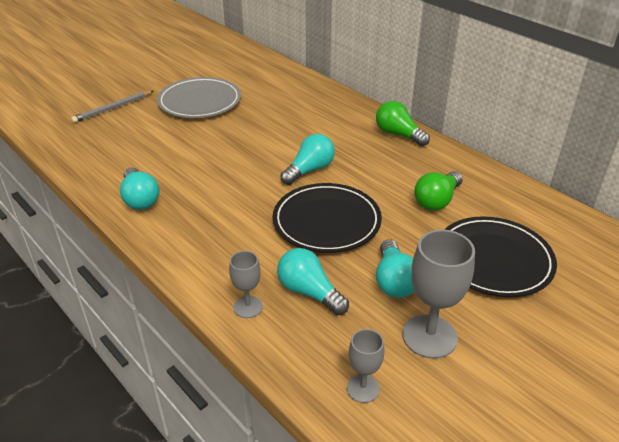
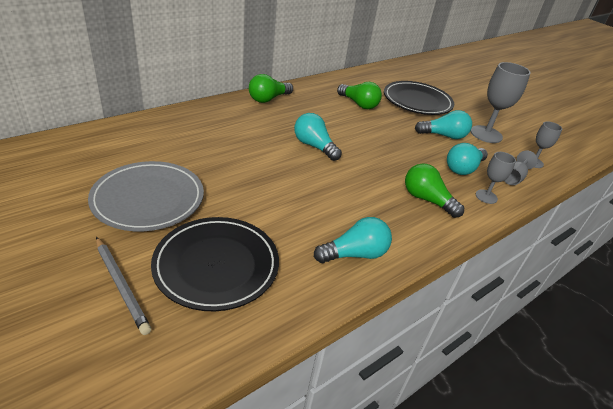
camera: 90 degrees left, 0 degrees up
(229, 250) = (427, 200): none -> green light bulb
(304, 348) = (513, 178): none -> grey goblet
(326, 221) = (385, 149): black plate -> black plate (216, 265)

